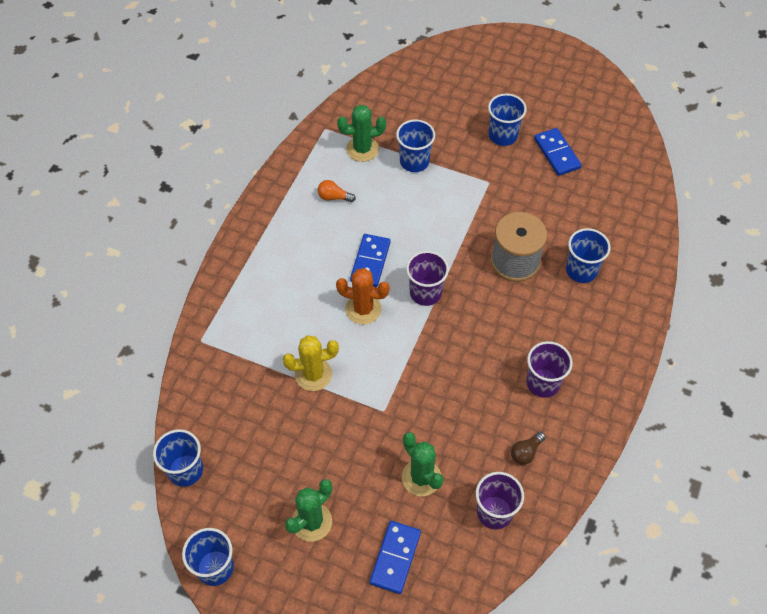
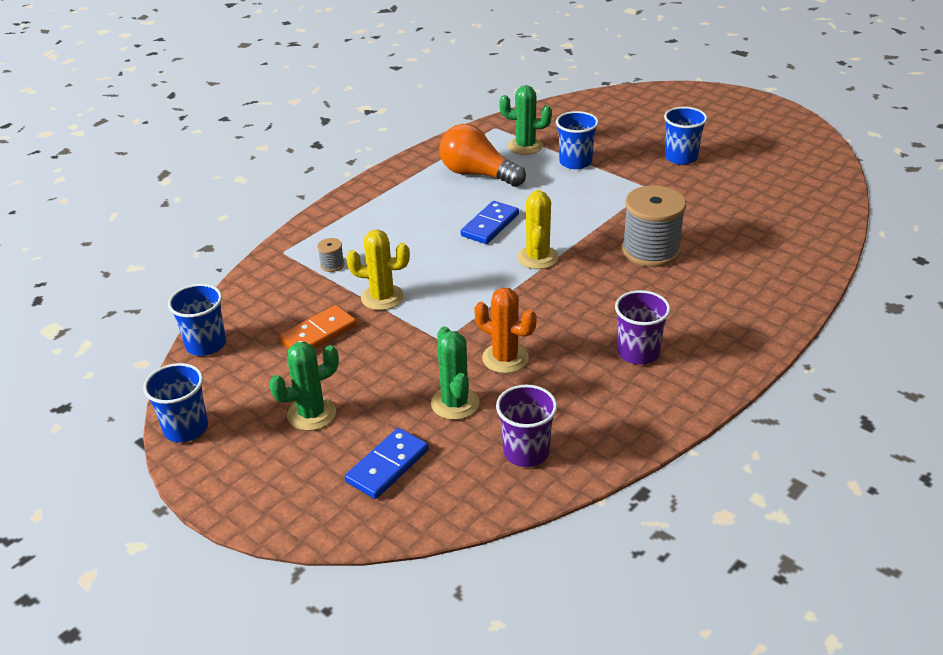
camera: 20 degrees right, 20 degrees down
(252, 346) = (332, 265): none -> grey spool
(277, 431) = (318, 334): none -> orange domino
(334, 197) = (477, 174): orange light bulb -> orange light bulb, size x2.25
(363, 309) = (463, 258): orange cactus -> orange cactus (505, 358)
(425, 293) = (537, 257): purple cup -> yellow cactus
(526, 452) = (590, 407): brown light bulb -> none
(557, 153) = (736, 179): blue domino -> none
(581, 270) = (726, 270): blue cup -> none

